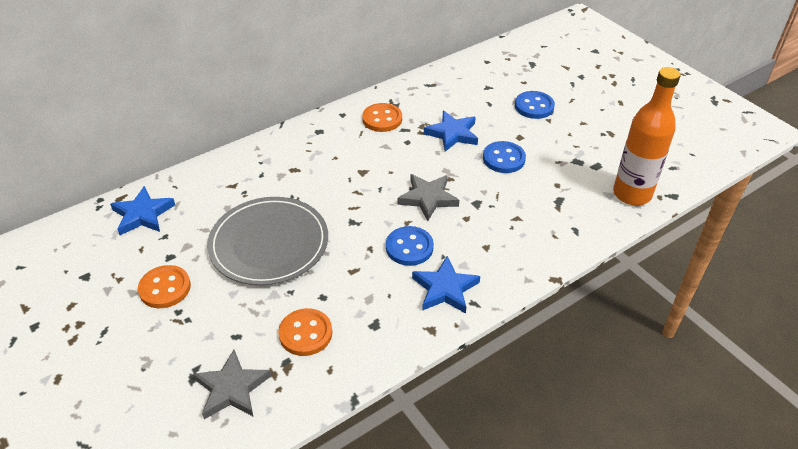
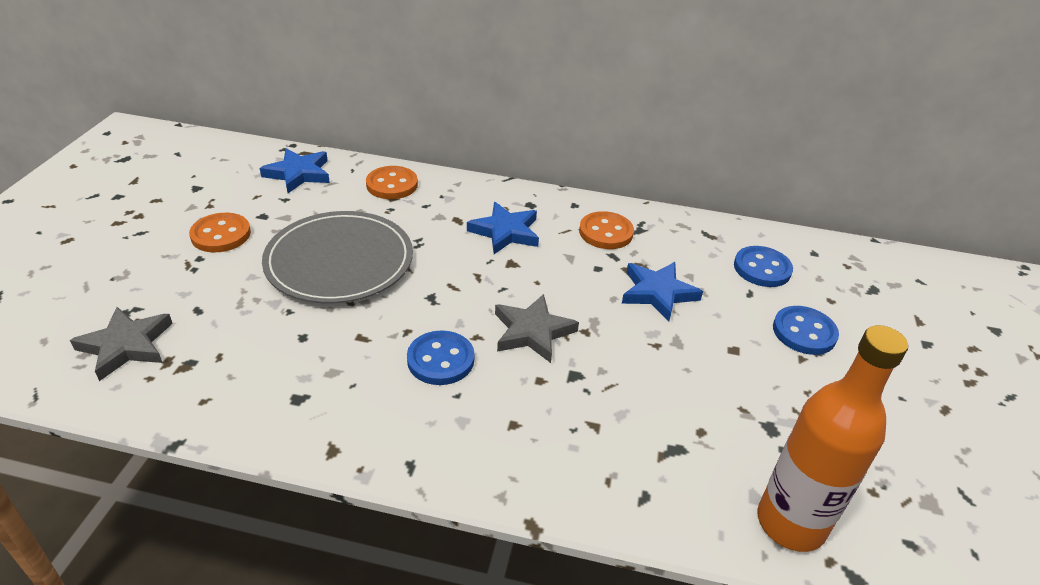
camera: 45 degrees right, 5 degrees down
(305, 333) = (240, 354): orange button -> orange button (392, 185)
(445, 289) = (407, 426): blue star -> blue star (505, 232)
(503, 159) = (677, 356): blue button -> blue button (762, 268)

